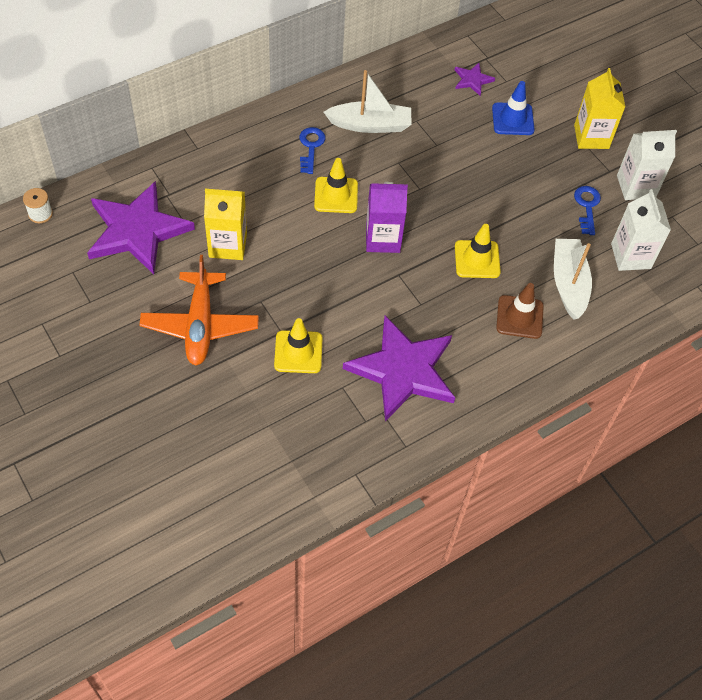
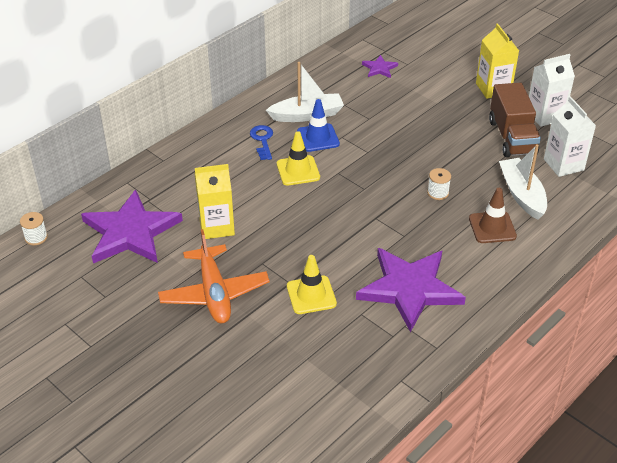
camera: 10 degrees left, 15 degrees down
(382, 239) = (351, 194): purple carton -> none
(477, 259) = (438, 193): yellow traffic cone -> white spool
(512, 119) = (424, 89): blue traffic cone -> blue traffic cone (318, 138)
(587, 206) = (512, 137): blue key -> brown truck

